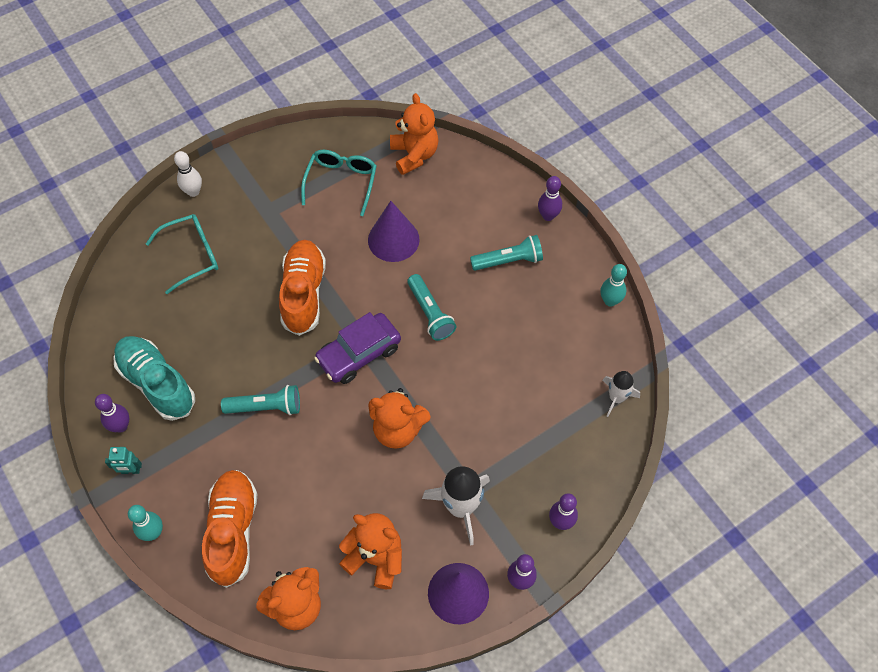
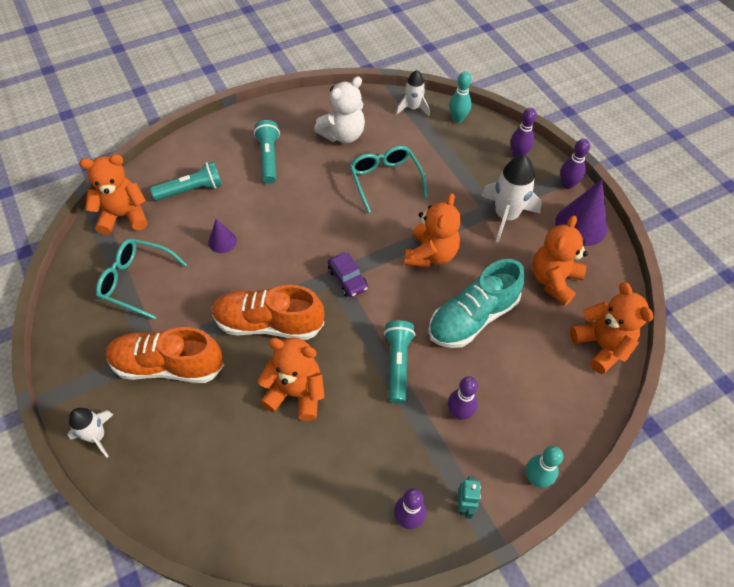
camera: 85 degrees left, 5 degrees down
(157, 383) = (357, 477): turquoise shoe -> turquoise shoe (472, 317)
(191, 255) = (191, 438): turquoise glasses -> turquoise glasses (385, 180)
(193, 192) = (97, 436): white bowling pin -> white rocket
(233, 531) = (532, 398): orange shoe -> orange shoe (168, 365)
(234, 326) = (296, 393): none -> orange teddy bear
(359, 354) = (347, 279): purple car -> purple car, size x0.59
(393, 239) = (222, 241): purple cone -> purple cone, size x0.53
(430, 313) = (313, 220): turquoise flashlight -> turquoise flashlight (191, 190)
(548, 216) = (228, 126): purple bowling pin -> purple bowling pin (459, 413)
(556, 327) = (343, 135): none -> white teddy bear
(610, 301) = (324, 99): turquoise bowling pin -> turquoise bowling pin (457, 119)

